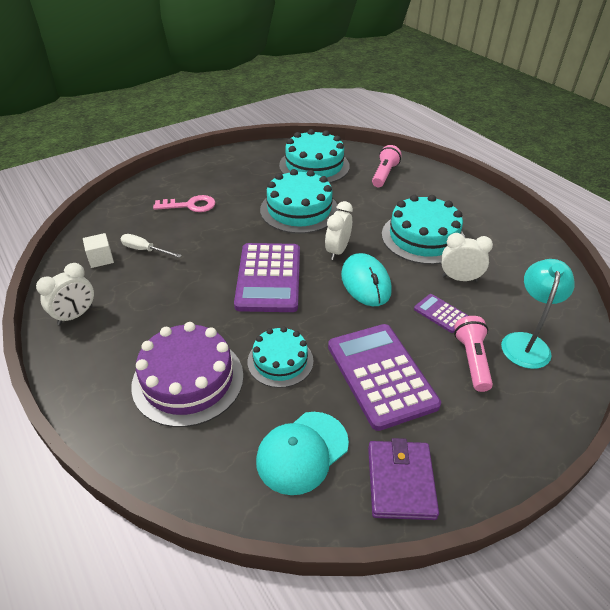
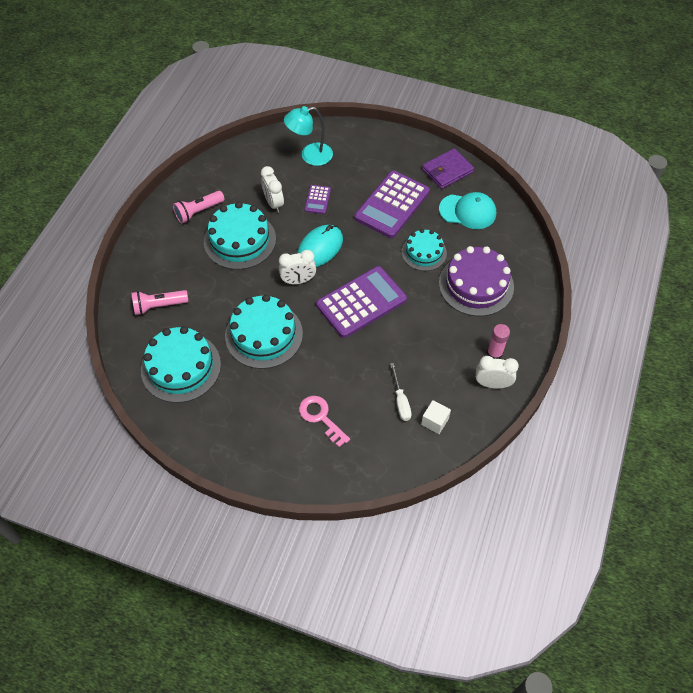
camera: 125 degrees left, 15 degrees up
(98, 338) = (494, 353): none -> pink glue stick
(472, 360) = (345, 173): pink flashlight -> pink flashlight (198, 212)

